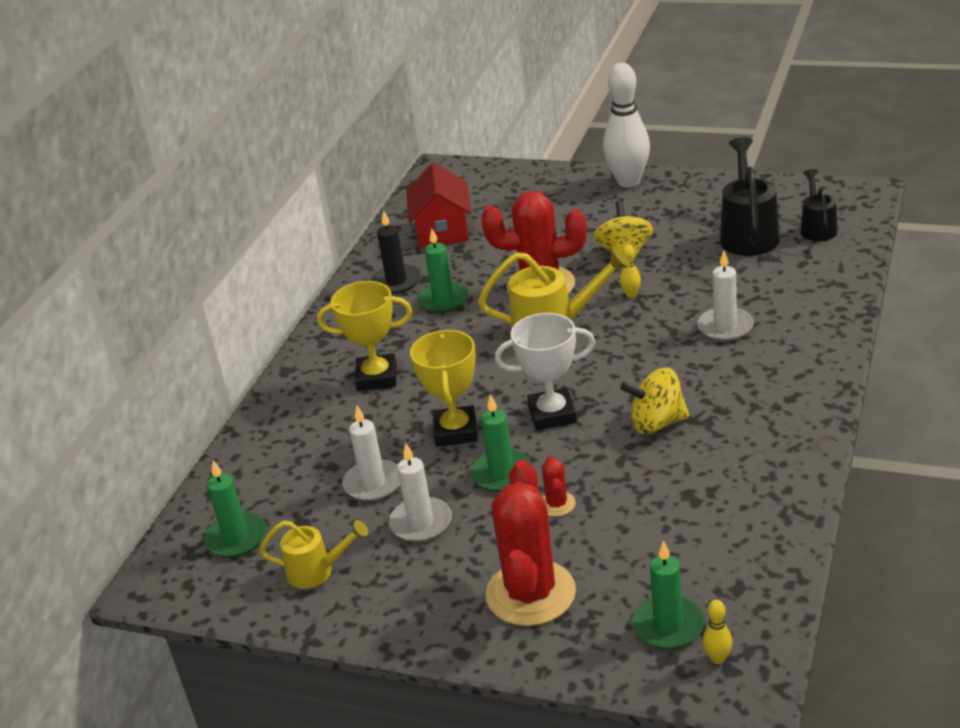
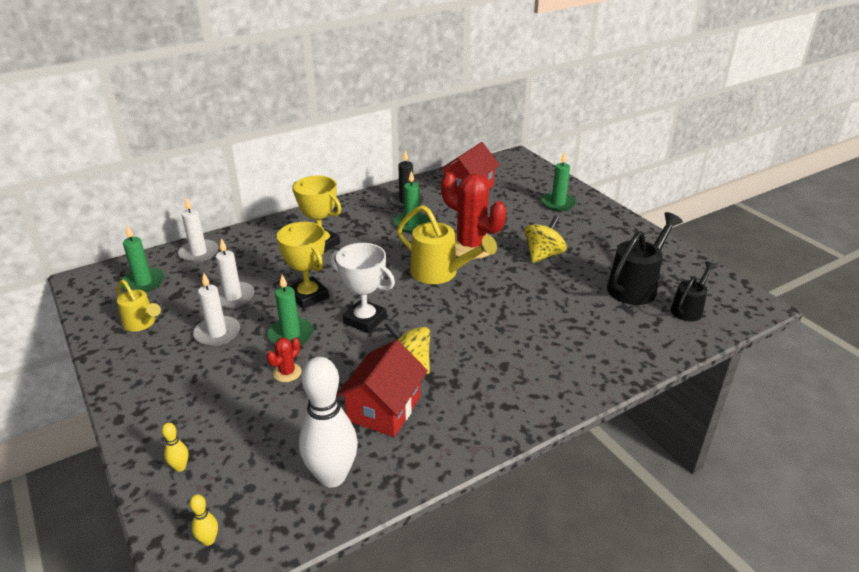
camera: 35 degrees right, 0 degrees up
(456, 431) = (308, 296): yellow trophy -> yellow trophy turned 75 degrees counterclockwise
(530, 593) = (195, 413): red cactus -> none
(628, 181) = (608, 216): white bowling pin -> white bowling pin (332, 476)
(631, 295) = (510, 280): yellow bowling pin -> yellow bowling pin (180, 467)
(668, 625) = (220, 494): green candle -> green candle (558, 203)
(695, 469) = (384, 408): none -> red house
(725, 327) = (535, 334): white candle -> white candle (199, 253)

